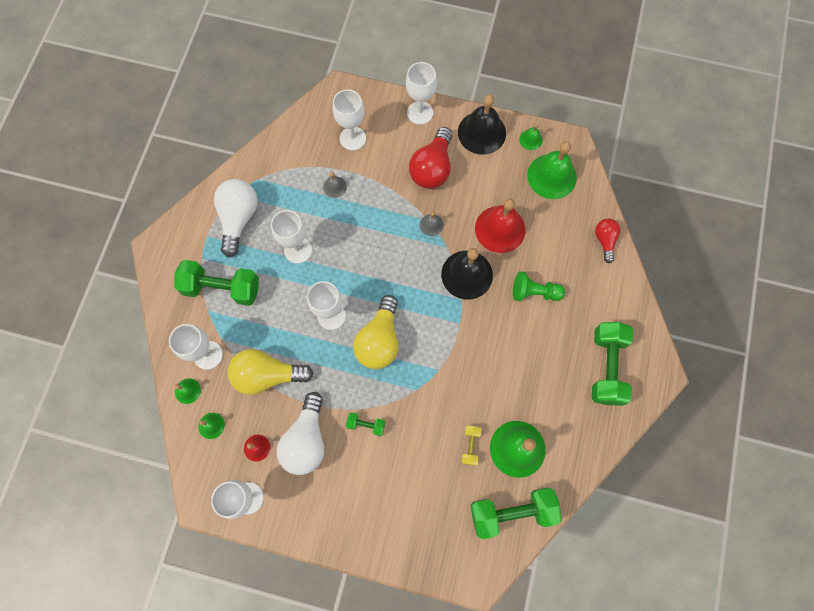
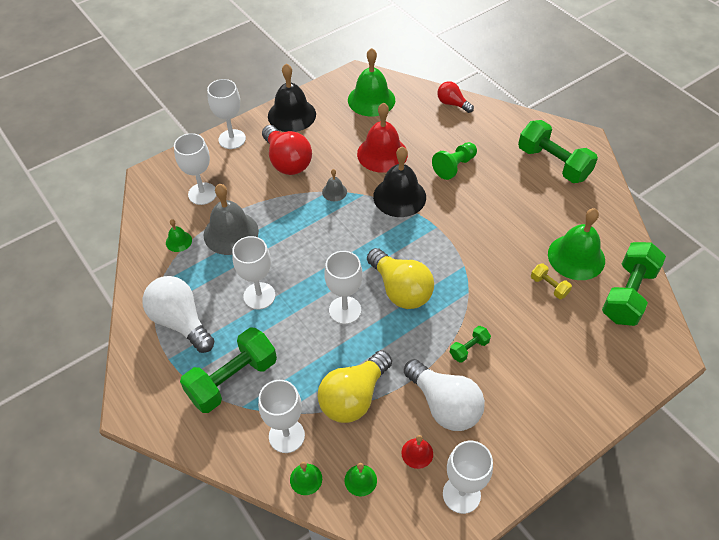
camera: 50 degrees left, 20 degrees down
(334, 187) = (231, 233): grey bell -> grey bell, size x2.11
(530, 139) = (329, 93): green bell -> green bell (178, 241)

